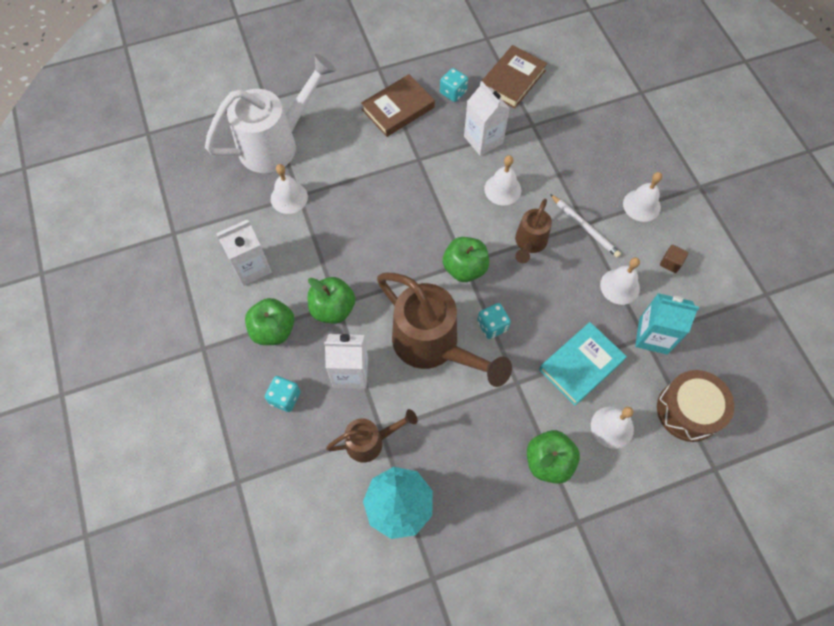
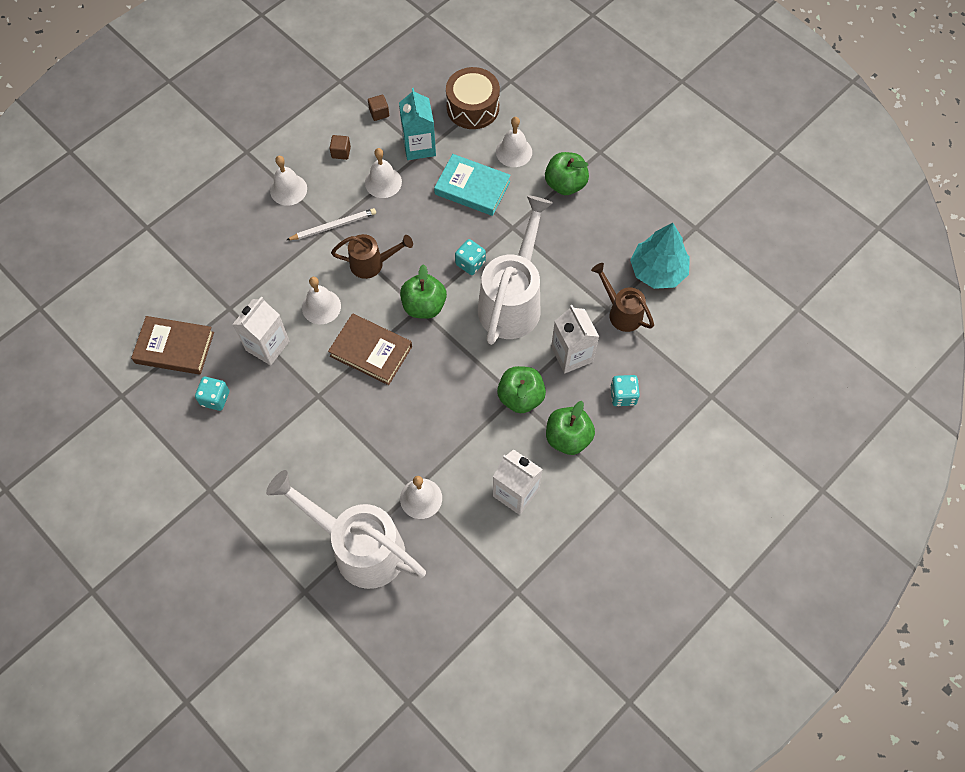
camera: 115 degrees left, 0 degrees up
(398, 109) = (260, 444): brown book -> brown book (371, 351)
(433, 346) = (513, 300): brown watering can -> white watering can
(585, 227) = (333, 226): white pencil -> white pencil turned 45 degrees clockwise
(710, 315) = (379, 113): none -> brown cube

